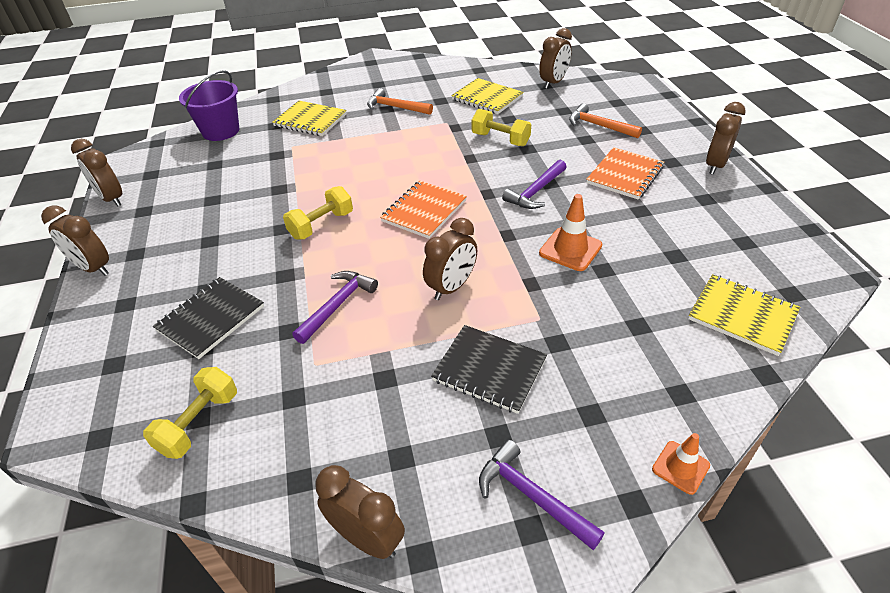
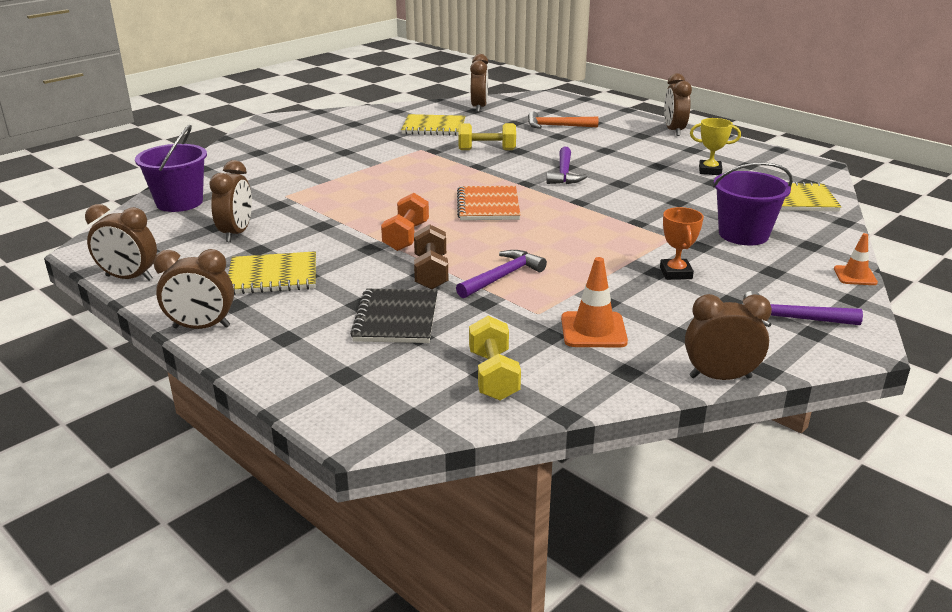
camera: 35 degrees left, 15 degrees down
(292, 276) = (431, 272): none -> brown dumbbell
(310, 120) = (275, 174): yellow notebook -> yellow notebook (273, 276)
(321, 225) = (406, 236): yellow dumbbell -> orange dumbbell
(337, 305) = (502, 277): purple hammer -> purple hammer turned 45 degrees clockwise
(395, 107) = (353, 149): orange hammer -> none
(451, 287) = (580, 241): brown clock -> brown clock (236, 233)
(489, 370) = (676, 273): black notebook -> orange trophy
(570, 249) = (638, 197): orange traffic cone -> orange traffic cone (593, 330)
(621, 345) = (743, 234): none -> purple bucket
(624, 175) = (618, 149): orange notebook -> none
(690, 236) = (710, 171): none -> yellow trophy

